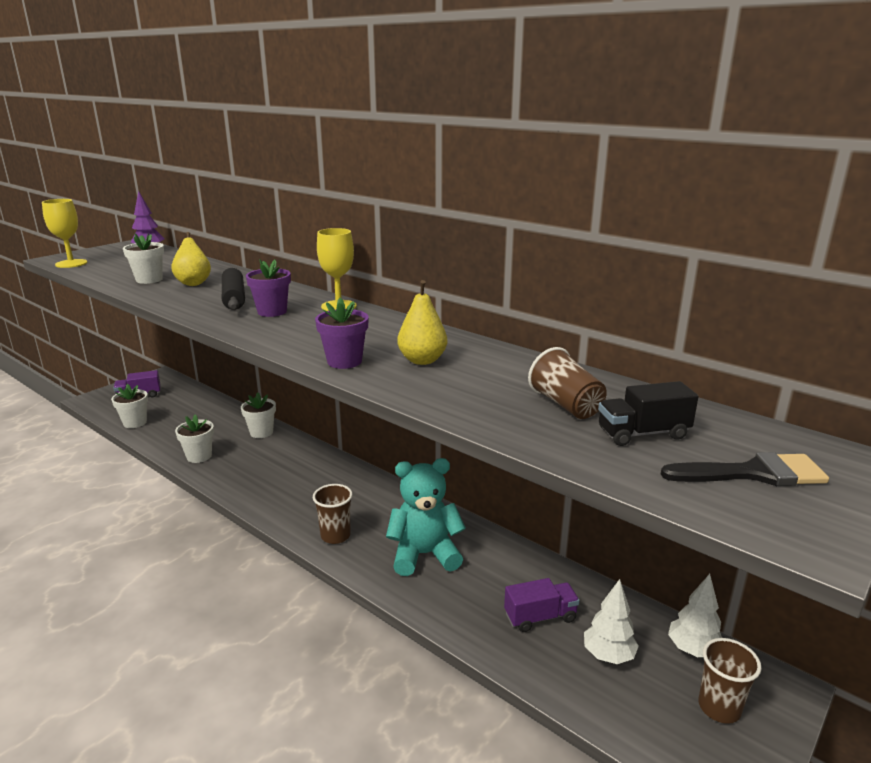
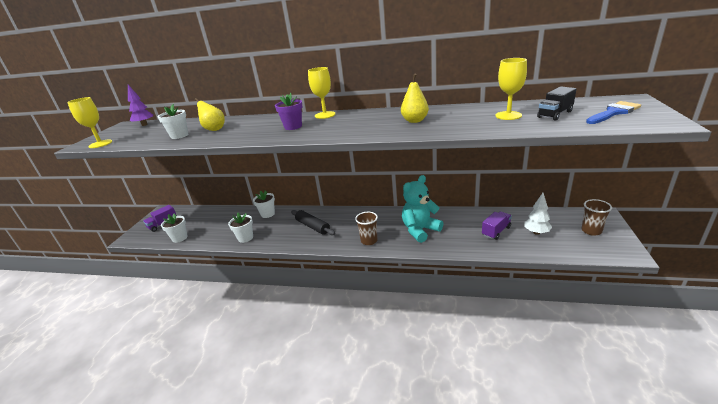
camera: 25 degrees left, 5 degrees up
(234, 298) = (256, 128): black rolling pin -> black rolling pin (312, 226)
(344, 361) = (379, 132): purple flower pot -> none
(566, 405) = (508, 115): brown cup -> yellow goblet
(693, 650) = (561, 217): white tree -> none
(753, 473) = (613, 113): black brush -> blue brush

